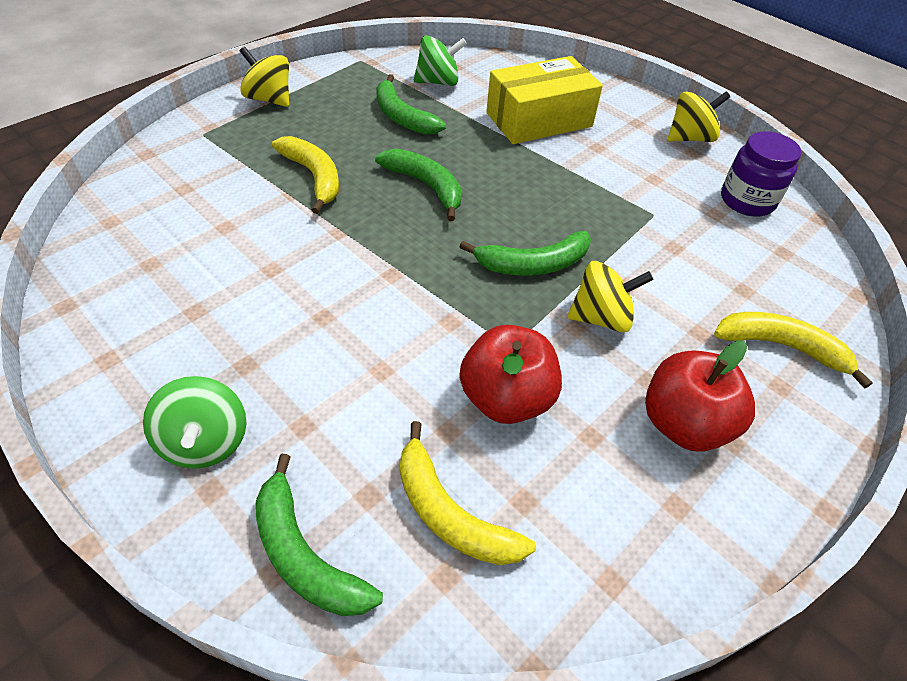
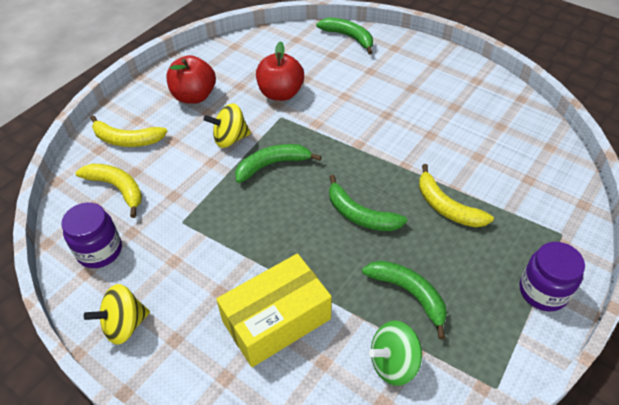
camera: 175 degrees right, 0 degrees up
(205, 442) = (408, 60): green spinning top -> none
(269, 99) = (543, 291): yellow spinning top -> purple jar
(450, 513) = (298, 54): yellow banana -> yellow banana (117, 188)

